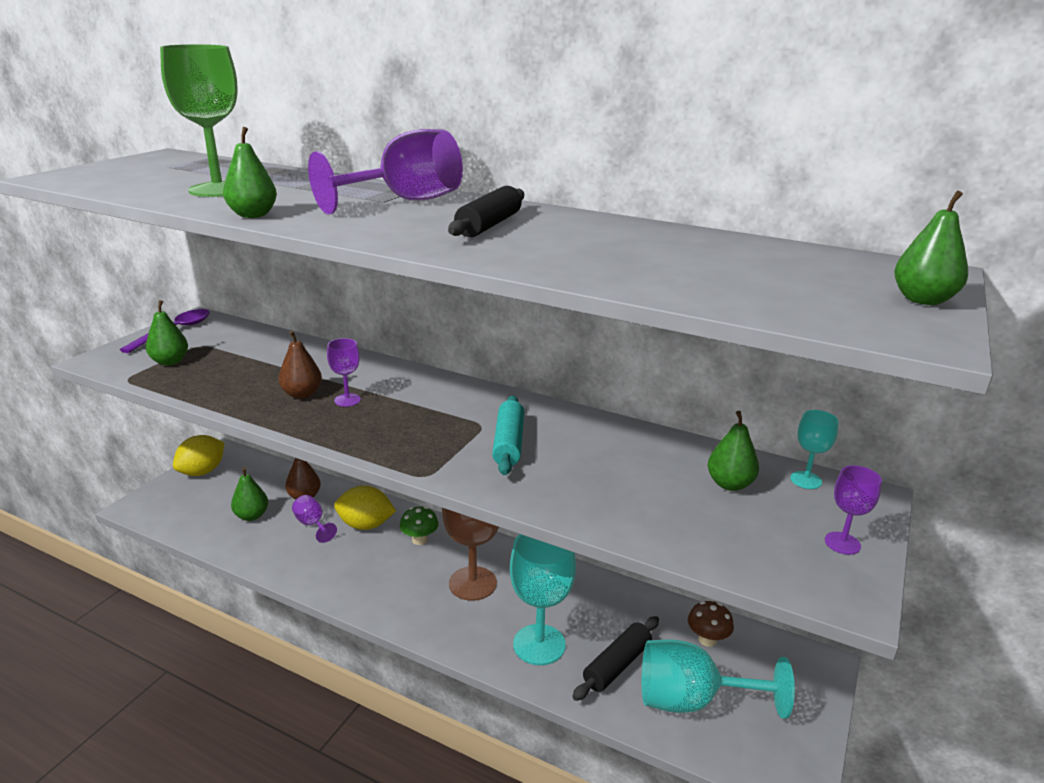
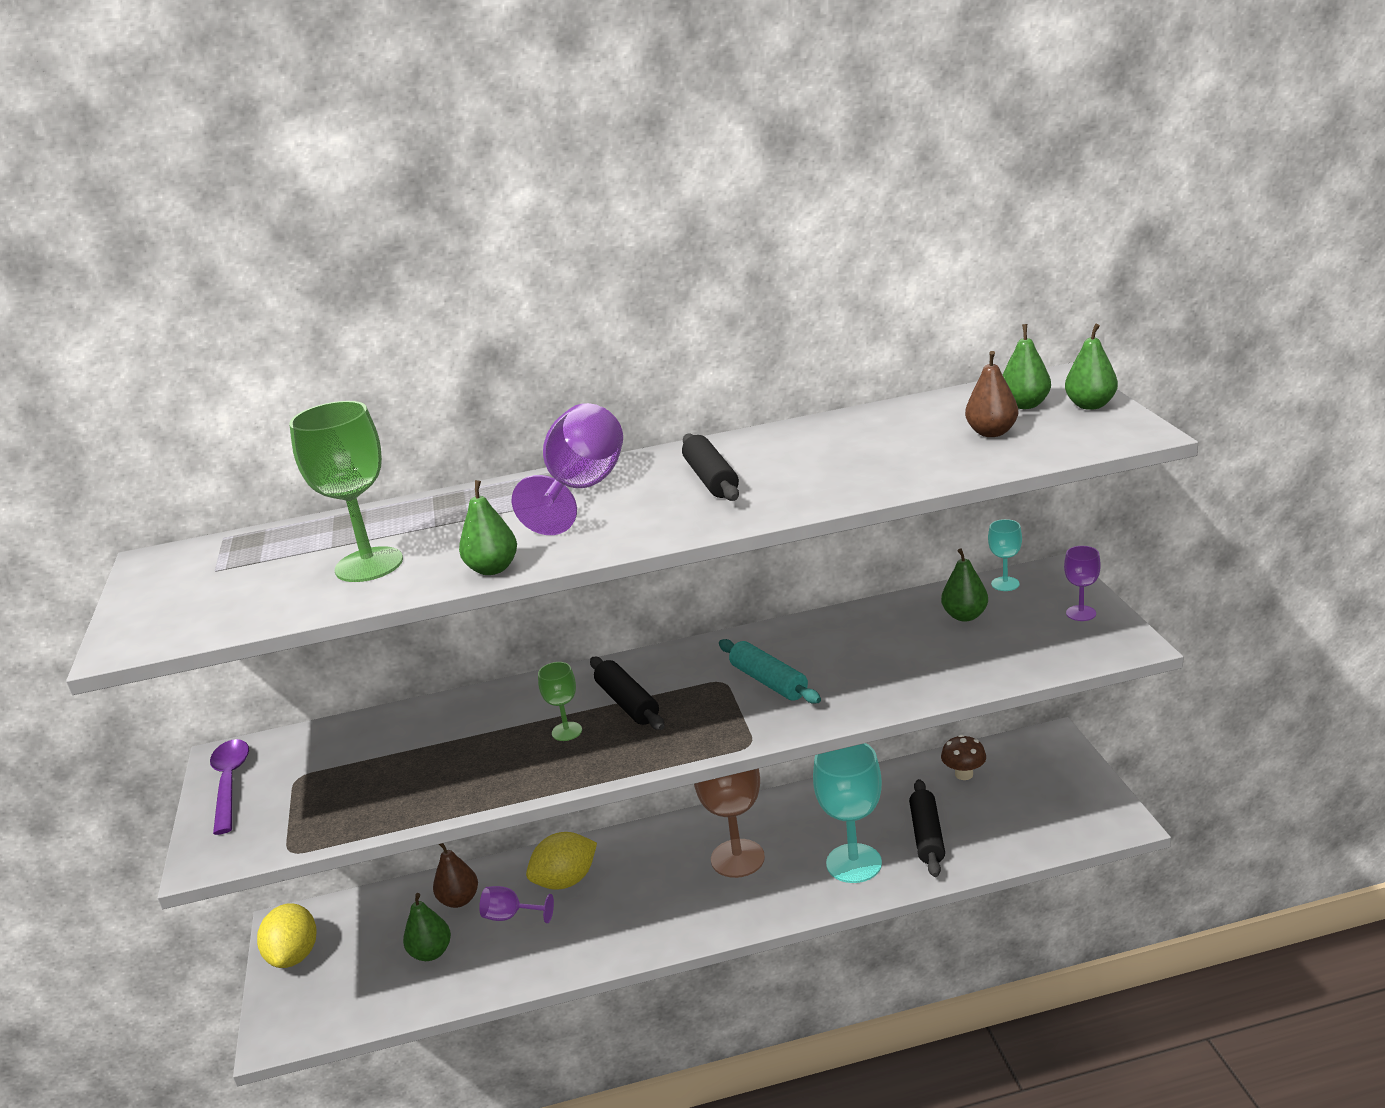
camera: 35 degrees left, 0 degrees up
(170, 362) = (300, 810): green pear -> green pear (1025, 405)
(302, 394) = (512, 752): brown pear -> brown pear (991, 433)
(347, 400) = (567, 731): purple goblet -> green goblet
(406, 404) = (627, 703): none -> black rolling pin
(419, 540) = (638, 858): green mushroom -> none
(691, 700) = (1004, 822): turquoise goblet -> none

